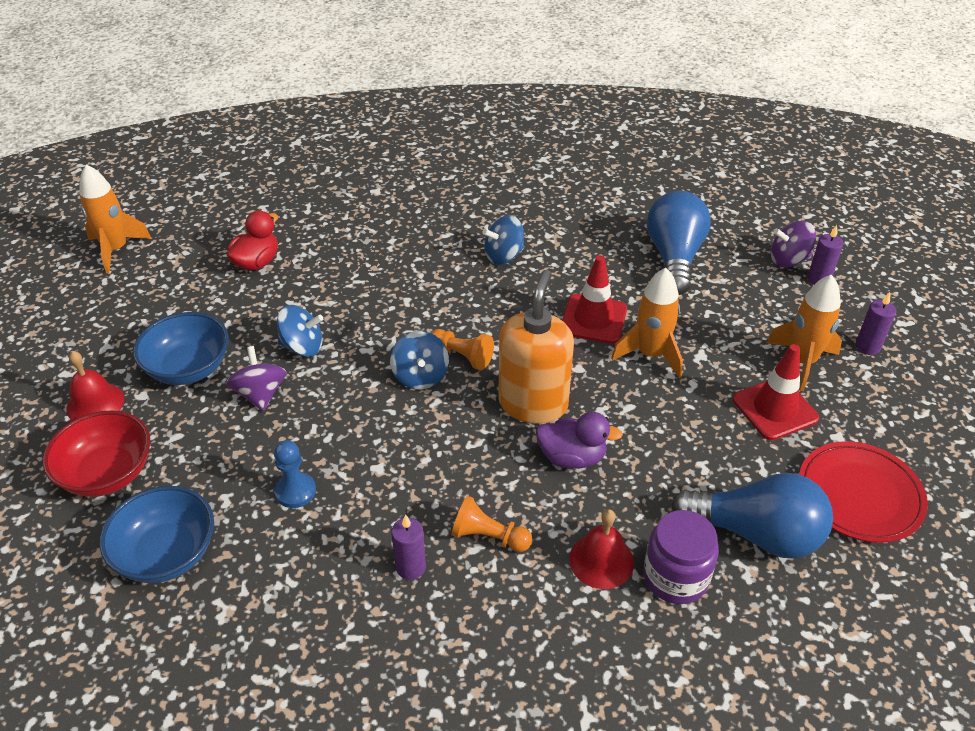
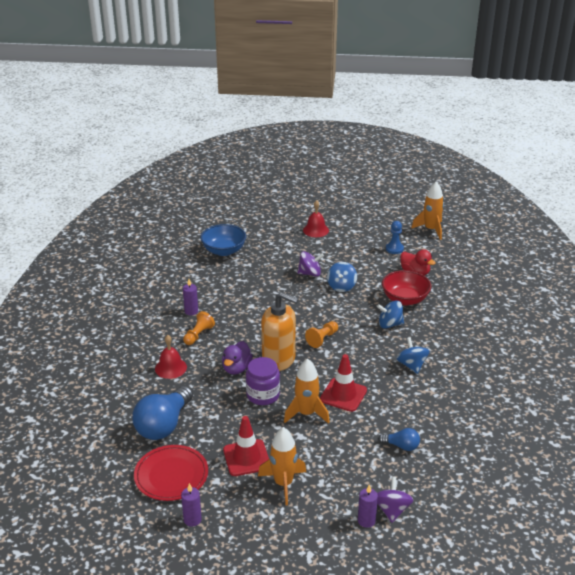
camera: 100 degrees right, 10 degrees down
(108, 473) = (272, 235): red bowl -> red bowl (405, 299)
(189, 368) = (333, 253): blue bowl -> none
(295, 491) = (245, 282): blue pawn -> blue pawn (394, 249)
(420, 376) = (310, 323): blue spinning top -> blue spinning top (390, 324)
(674, 257) = (401, 446): blue light bulb -> blue light bulb, size x0.49
(675, 577) = (151, 390): purple jar -> purple jar (263, 395)
(867, 347) = (289, 524): purple candle -> purple candle (192, 519)

